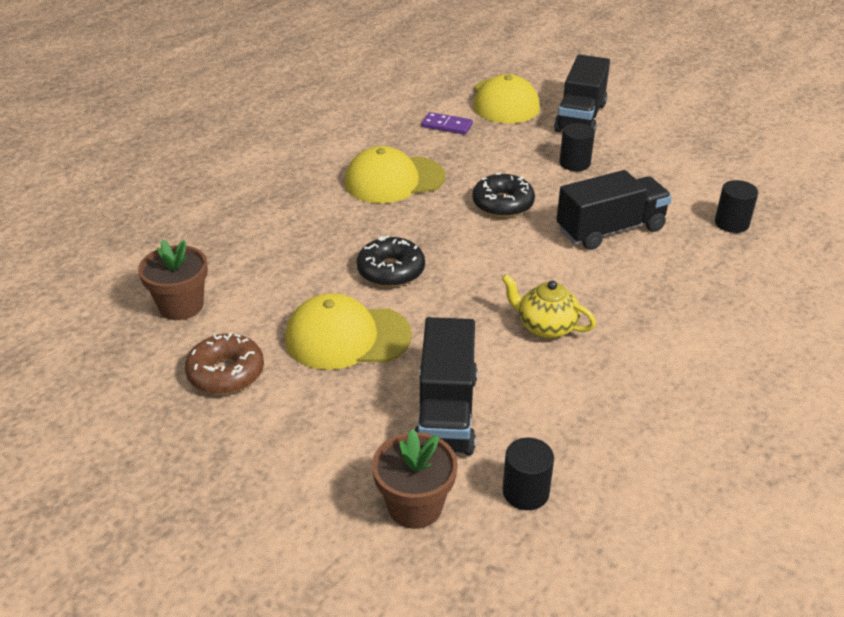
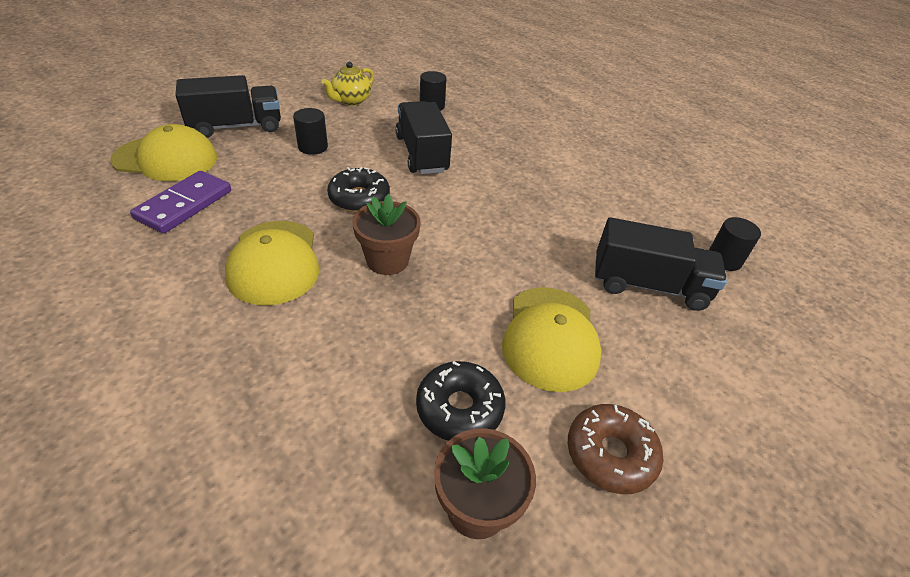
camera: 85 degrees left, 5 degrees up
(391, 271) = (446, 290): black donut -> black donut (459, 408)
(415, 506) = (757, 321): brown flower pot -> brown flower pot (387, 260)
(447, 126) = (184, 205): purple domino -> purple domino, size x1.58
(545, 327) = (542, 212): yellow teapot -> yellow teapot (350, 100)
(580, 117) = (236, 126): black truck -> black truck turned 45 degrees counterclockwise

